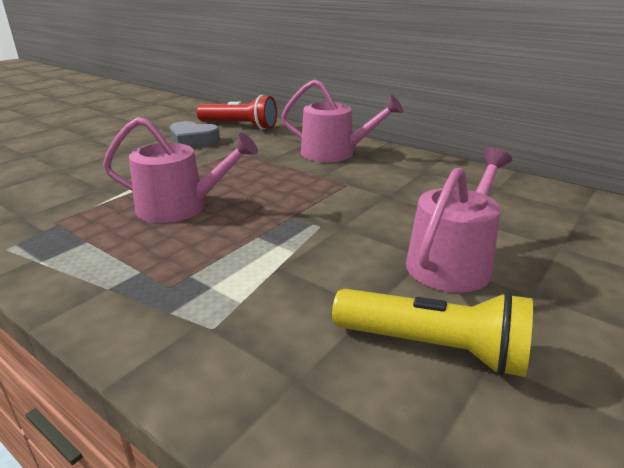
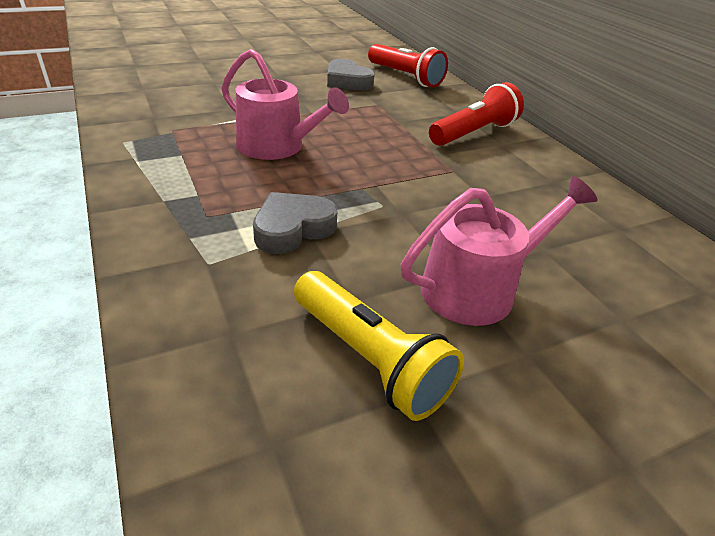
camera: 25 degrees right, 10 degrees up
(263, 269) = (293, 229): none -> grey heart
(334, 153) = (473, 133): pink watering can -> red flashlight

